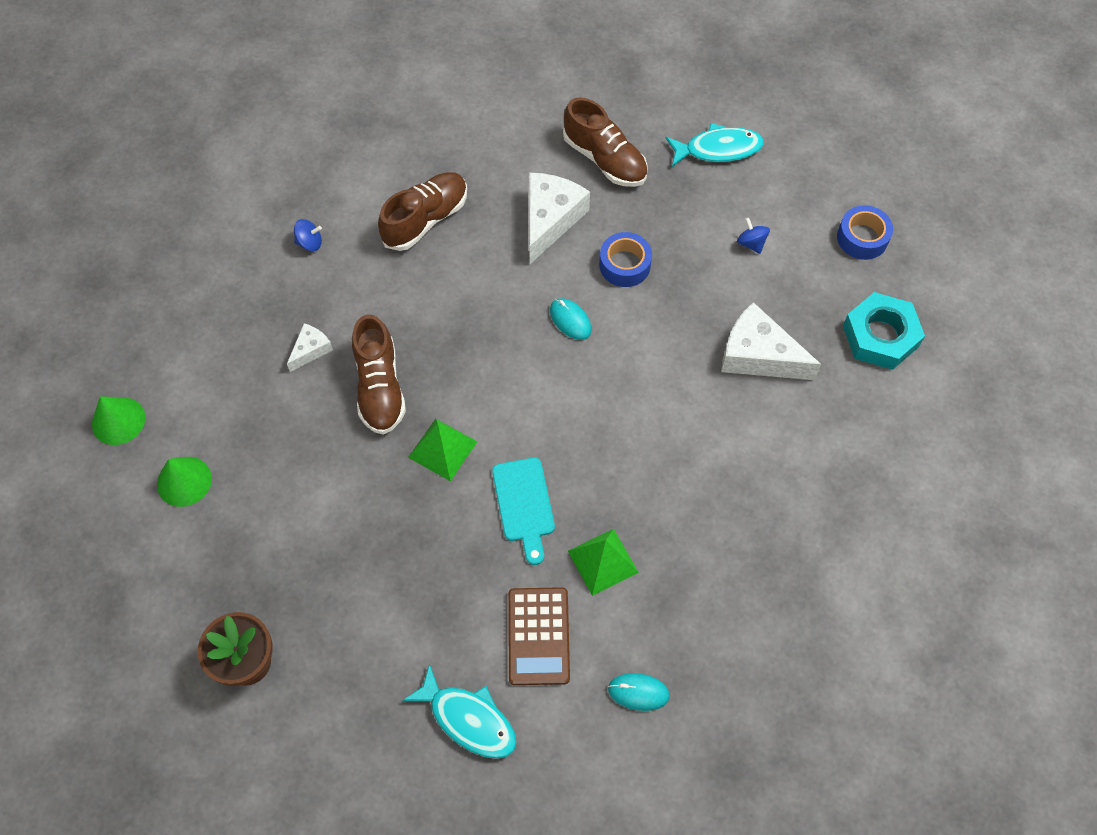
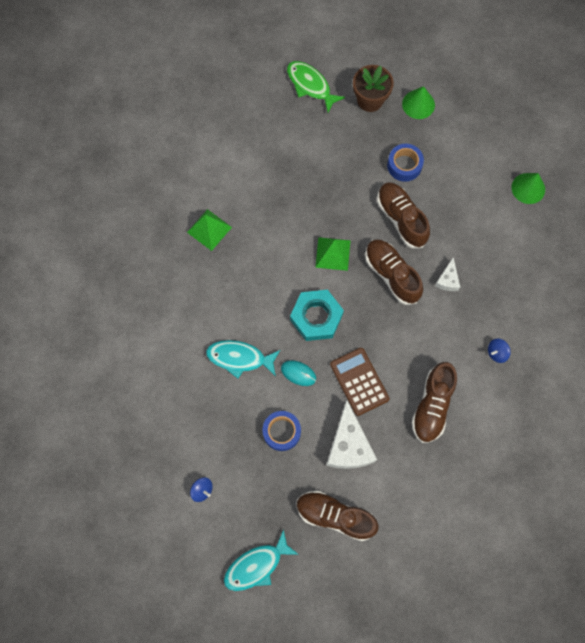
camera: 155 degrees right, 10 degrees up
(184, 481) = (466, 172): green cone -> green cone (418, 104)
(319, 455) = (401, 219): none -> brown shoe
(325, 735) = (310, 85): none -> green fish
(468, 719) = (243, 122): turquoise fish -> turquoise fish (239, 358)
(524, 504) = (269, 242): turquoise cutting board -> none
(538, 636) = (226, 176): brown calculator -> brown calculator (359, 381)
(638, 692) = (161, 171): turquoise mouse -> none
(758, 355) = (166, 402): white cheese -> none
(862, 238) = (125, 531): blue tape -> blue tape (404, 165)
(880, 336) = (90, 454): turquoise nut -> turquoise nut (316, 317)

